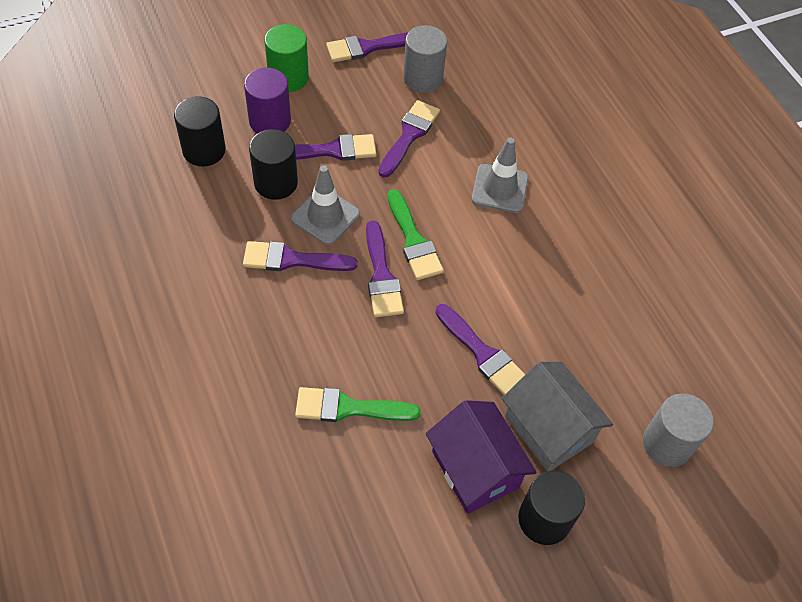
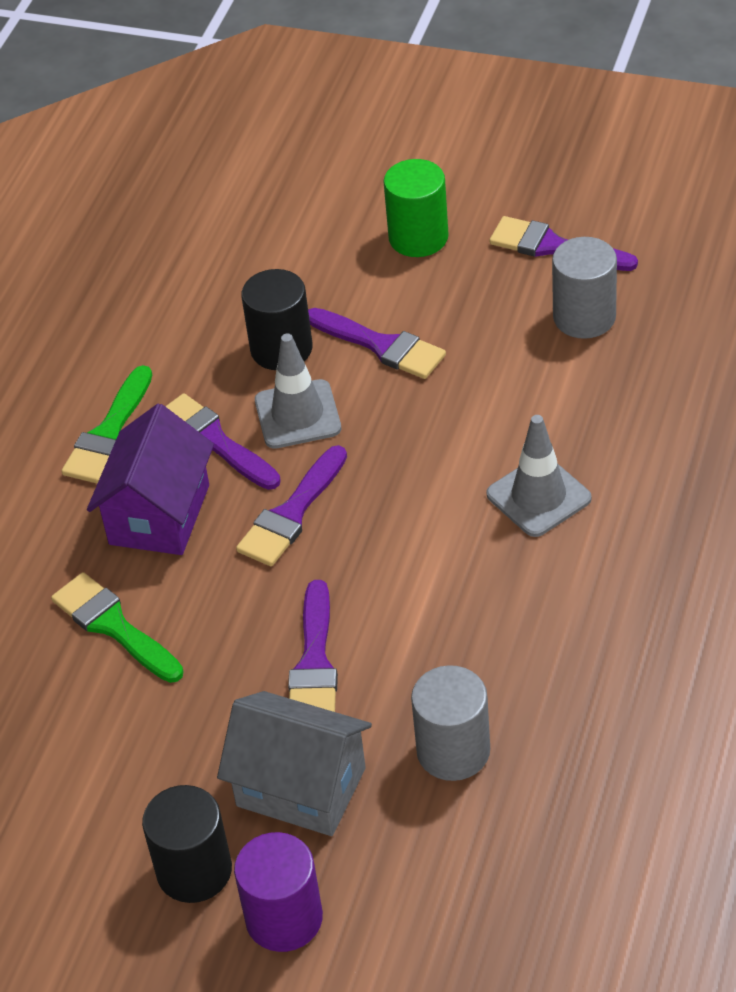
camera: 50 degrees right, 10 degrees down
(204, 150) = (240, 273): black cylinder -> none
(270, 121) = (345, 277): purple cylinder -> purple cylinder (284, 918)
(409, 135) = (493, 376): purple brush -> none
(413, 240) = (369, 496): green brush -> green brush (108, 433)
(475, 469) = (176, 772): purple house -> purple house (159, 514)
(548, 429) = (301, 787): grey house -> grey house turned 75 degrees counterclockwise
(667, 443) = (422, 895): grey cylinder -> grey cylinder (453, 751)

